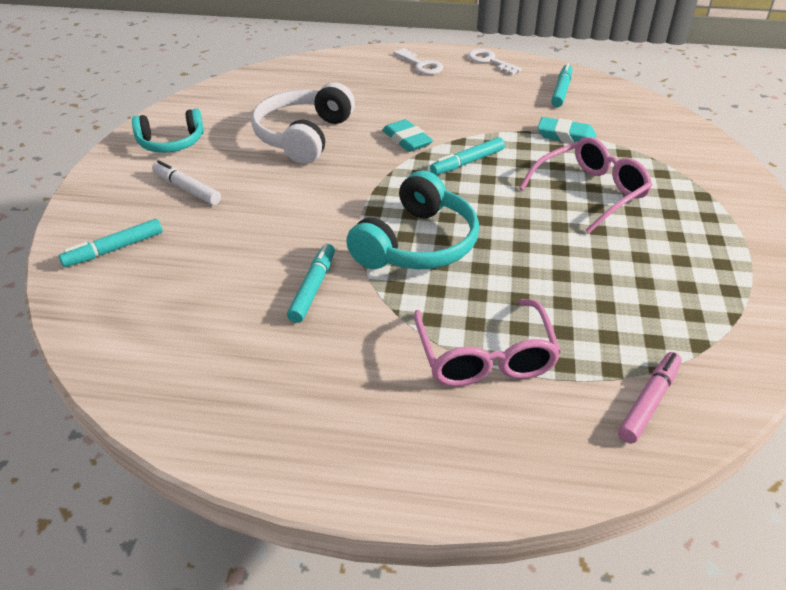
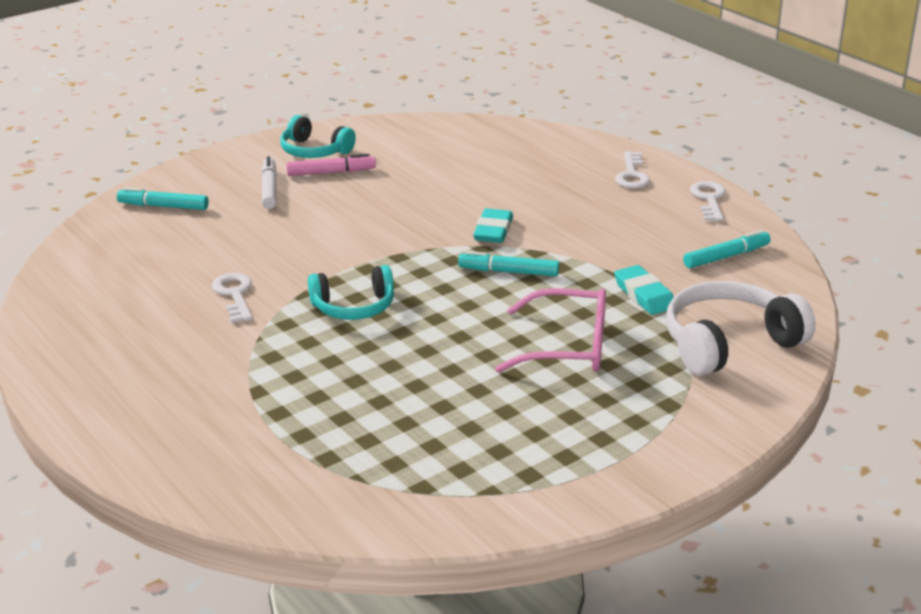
camera: 45 degrees right, 10 degrees down
(303, 136) = (416, 189): white headphones -> white headphones (728, 343)
(313, 288) = (234, 295): turquoise marker -> white key
(417, 244) = (354, 307): turquoise headphones -> turquoise headphones, size x0.65
(484, 355) = (263, 397): pink glasses -> none
(649, 402) = (312, 490): pink marker -> pink marker (331, 172)

